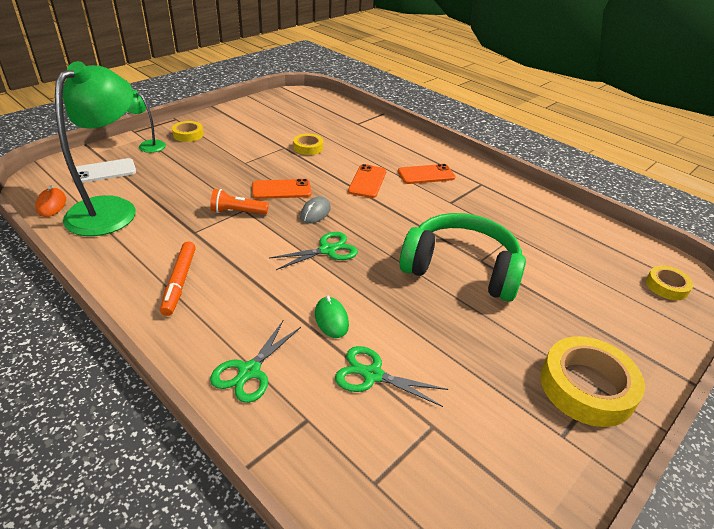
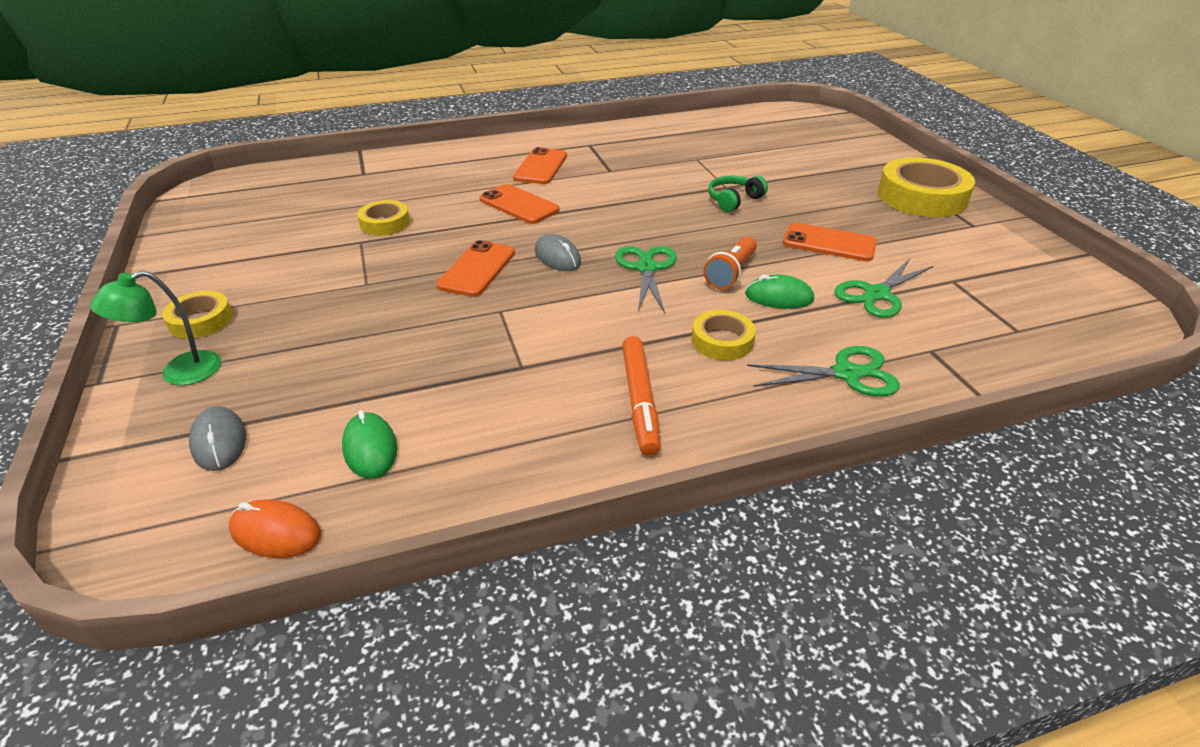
camera: 60 degrees left, 0 degrees up
(104, 171) = (219, 442): white phone -> grey mouse
(111, 209) = (370, 448): green lamp -> green mouse
(179, 282) = (640, 401): orange marker -> orange marker turned 60 degrees clockwise
(237, 212) = (501, 317): orange flashlight -> orange flashlight (730, 273)
(249, 371) = (846, 374): green scissors -> green scissors turned 60 degrees counterclockwise
(436, 334) = (829, 243): none -> orange phone
(461, 268) = (733, 200): green headphones -> green headphones, size x0.41
(666, 286) = (811, 124): yellow tape -> yellow tape (722, 341)

